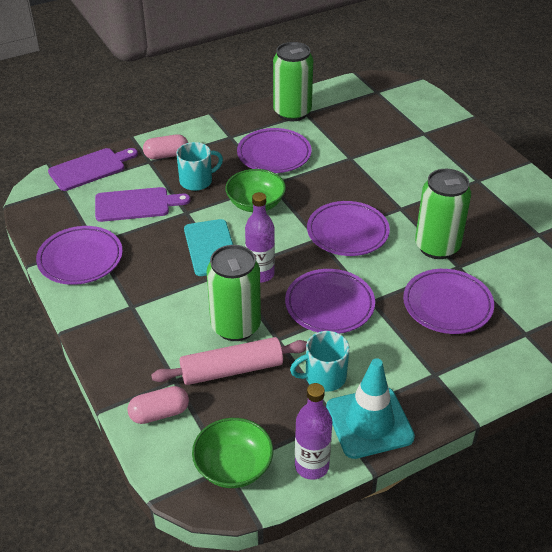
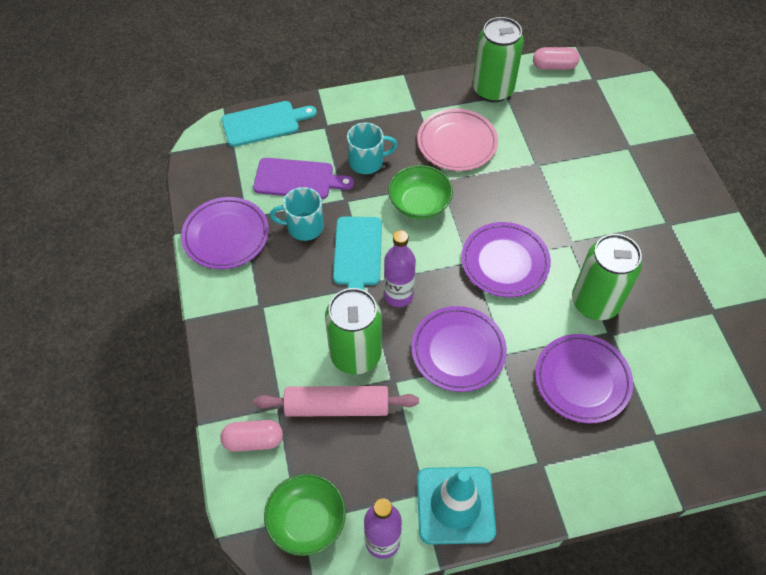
camera: 15 degrees right, 15 degrees up
(90, 169) = (264, 123): purple cutting board -> turquoise cutting board
(166, 155) = (345, 121): pink capsule -> pink capsule (554, 66)
(274, 154) = (457, 143): purple plate -> pink plate
(324, 377) = (426, 438): turquoise mug -> turquoise mug (304, 226)

